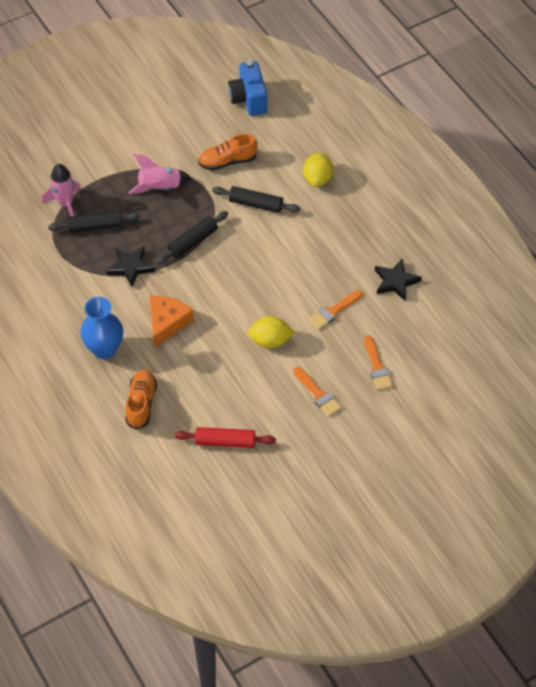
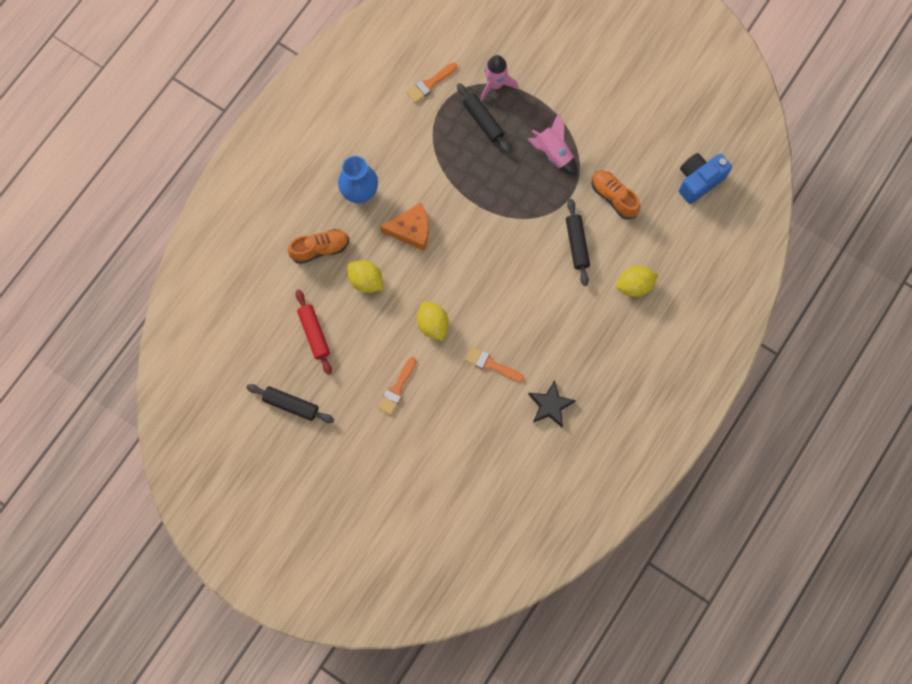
camera: 65 degrees right, 20 degrees up
(130, 267) = (454, 172): black star -> none
(193, 242) = (507, 210): black rolling pin -> black rolling pin (291, 405)
(196, 378) = (366, 281): none -> yellow lemon
(377, 366) = (449, 427): orange brush -> orange brush (430, 84)

